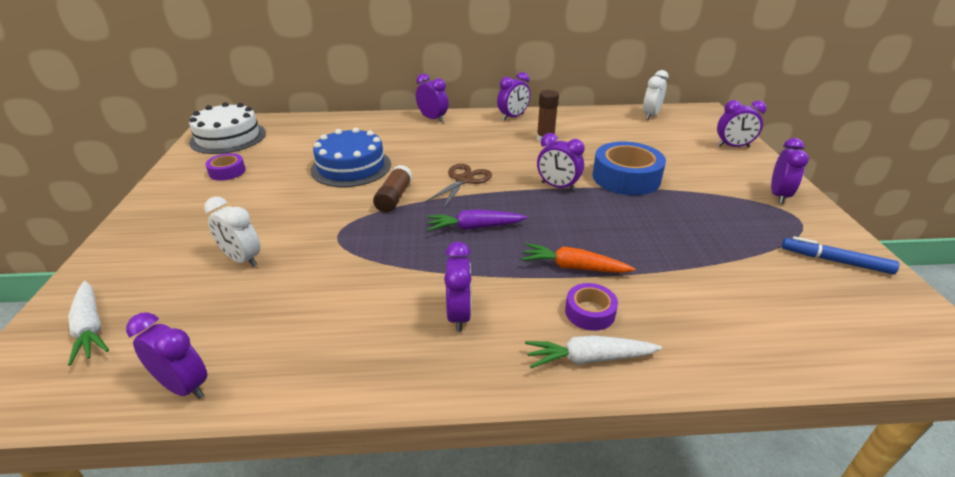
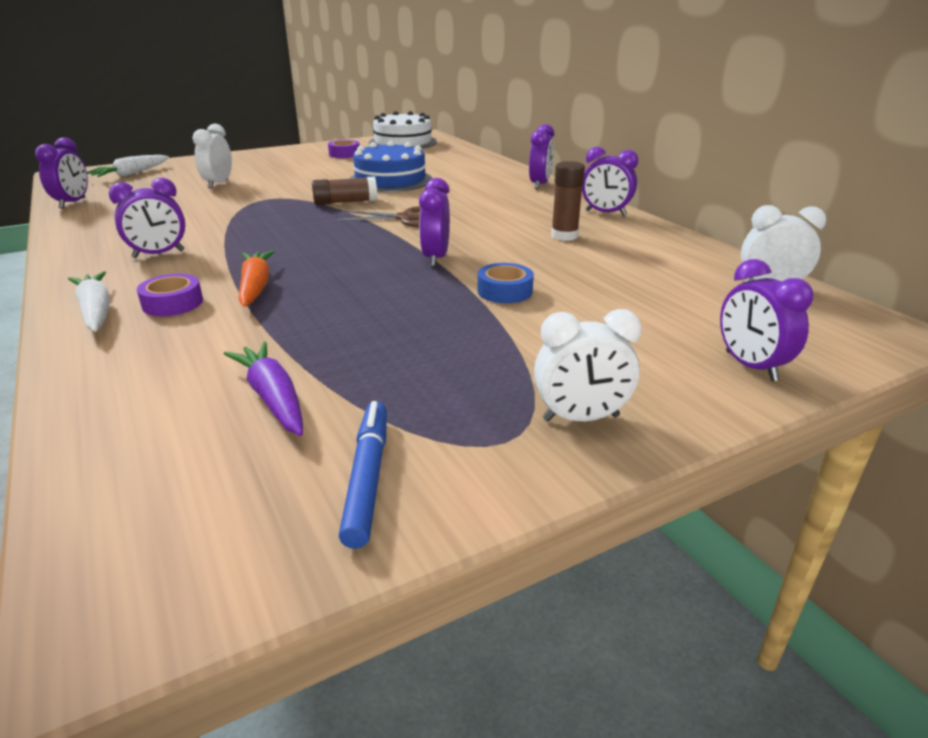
camera: 65 degrees right, 5 degrees down
(474, 227) = (310, 237): purple carrot -> purple carrot (272, 398)
(626, 178) = (505, 291): blue tape -> blue tape, size x0.52
(778, 195) = (581, 418): purple clock -> white clock

